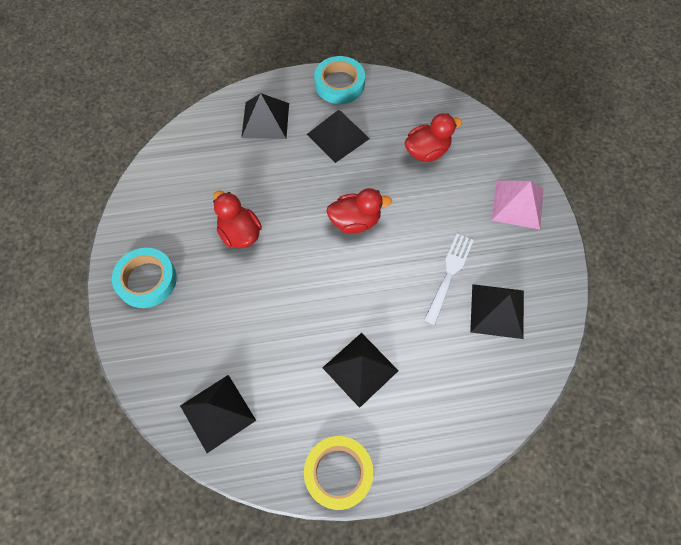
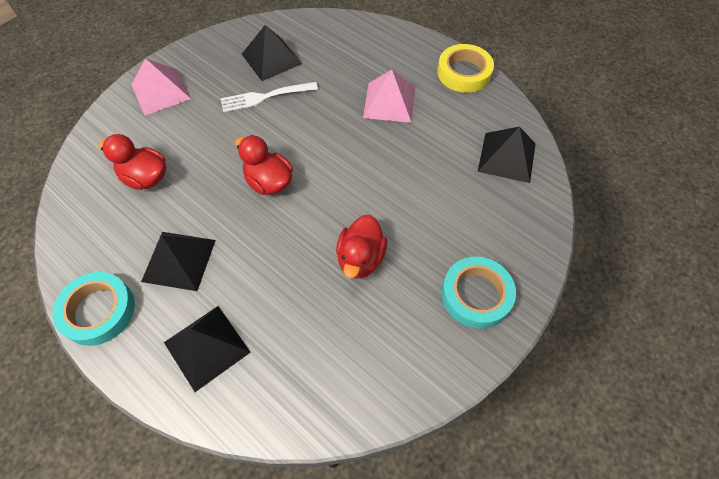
camera: 130 degrees left, 5 degrees down
(360, 369) = (389, 102): black pyramid -> pink pyramid

